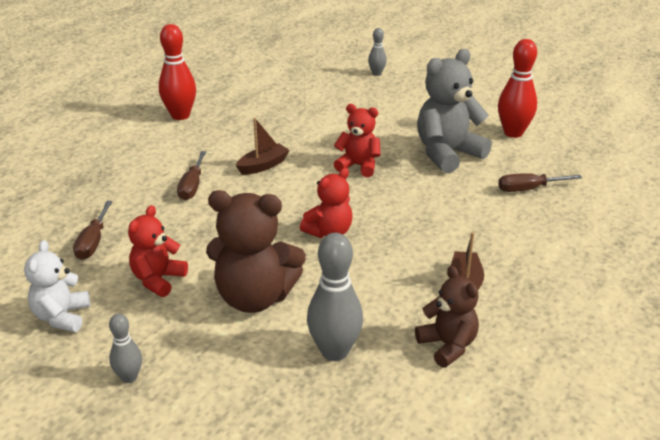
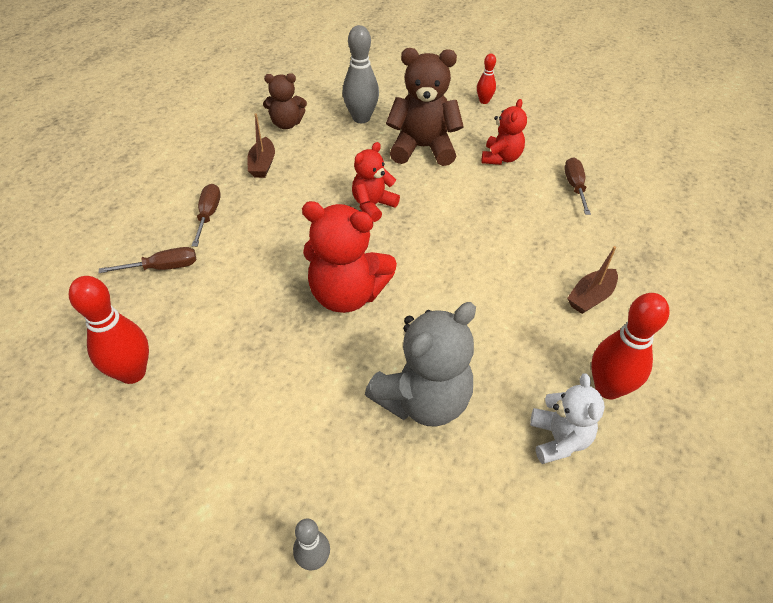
camera: 175 degrees right, 15 degrees up
(62, 317) = (552, 131): white teddy bear -> white teddy bear (558, 439)
(129, 377) = (484, 101): grey bowling pin -> red bowling pin
(192, 186) = (522, 254): brown screwdriver -> brown screwdriver (208, 215)
(263, 166) = (458, 289): brown boat -> brown boat (590, 297)
(358, 166) = (347, 294): red teddy bear -> red teddy bear, size x1.65
(447, 154) = (236, 322): grey teddy bear -> grey teddy bear (423, 400)
(447, 346) = (287, 124): brown teddy bear -> brown teddy bear turned 60 degrees counterclockwise

